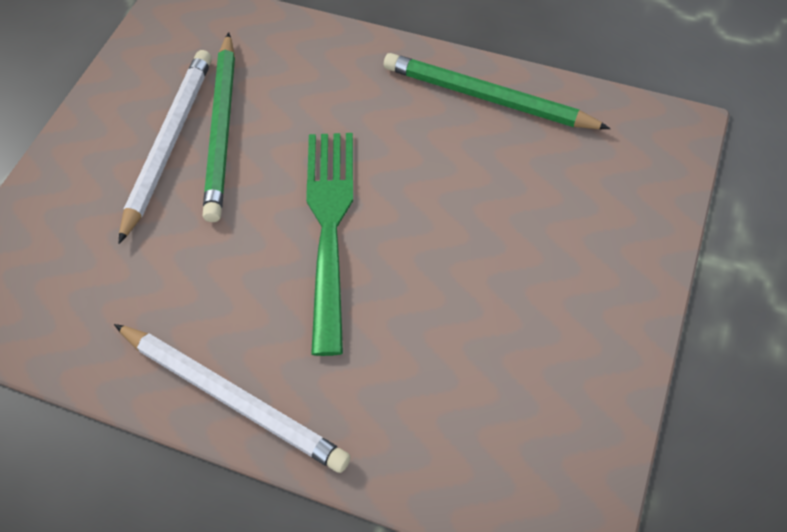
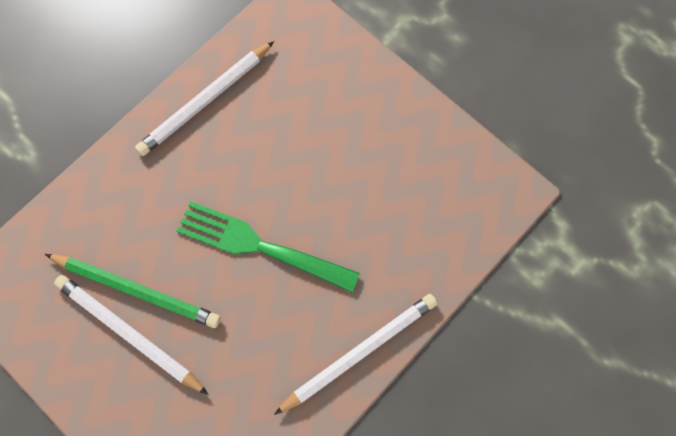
camera: 70 degrees left, 15 degrees up
(488, 98) = (205, 101): green pencil -> white pencil

